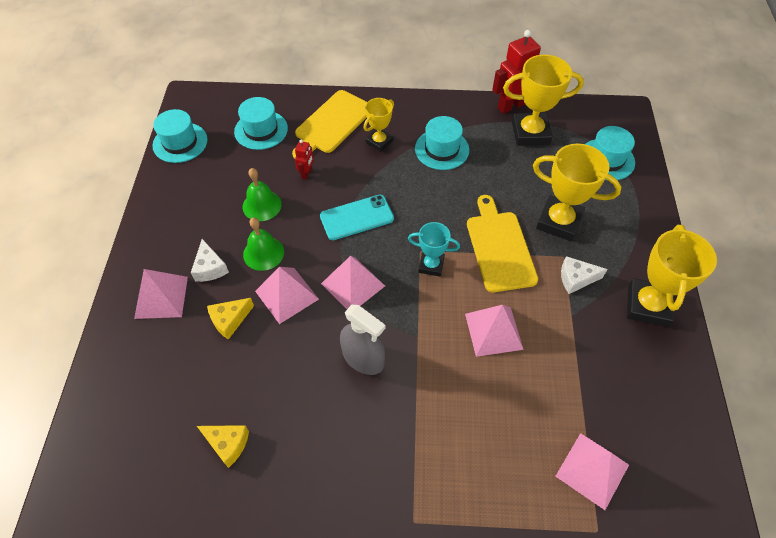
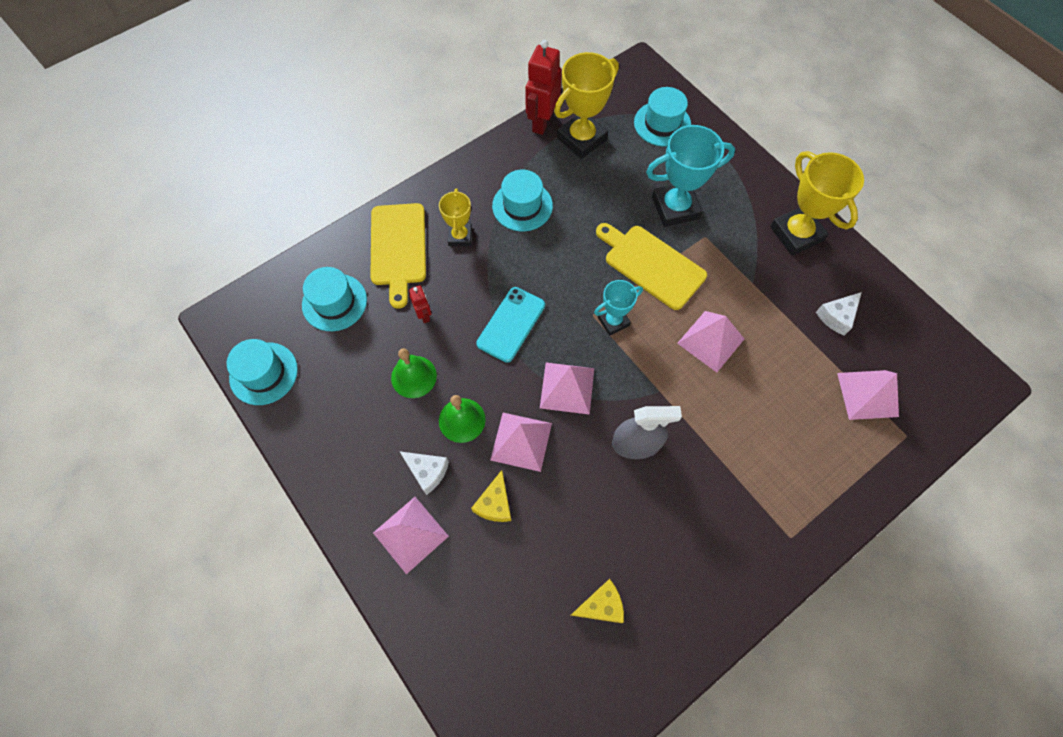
camera: 40 degrees left, 10 degrees up
(559, 222) = (675, 208): yellow trophy -> turquoise trophy
(576, 279) = (730, 249): white cheese -> white cheese (837, 316)

